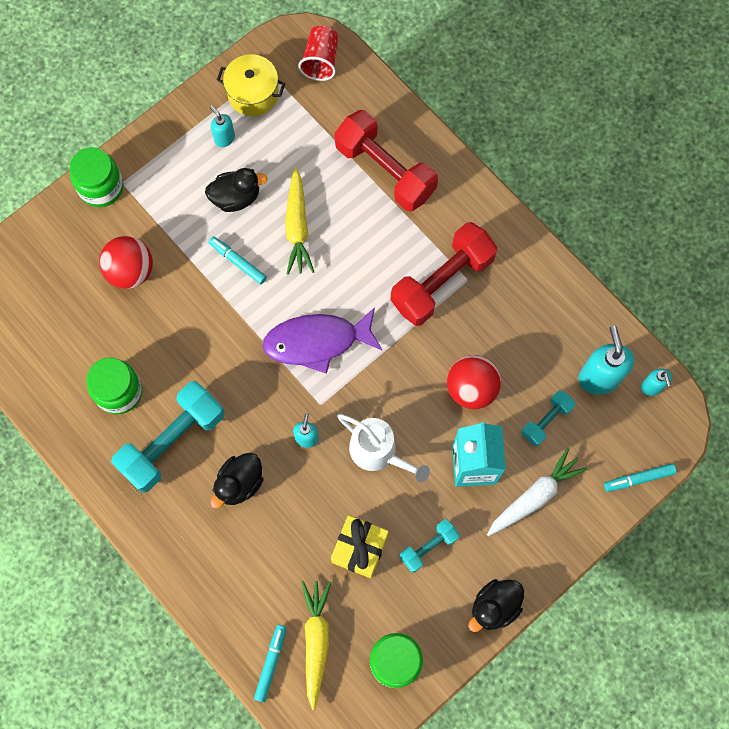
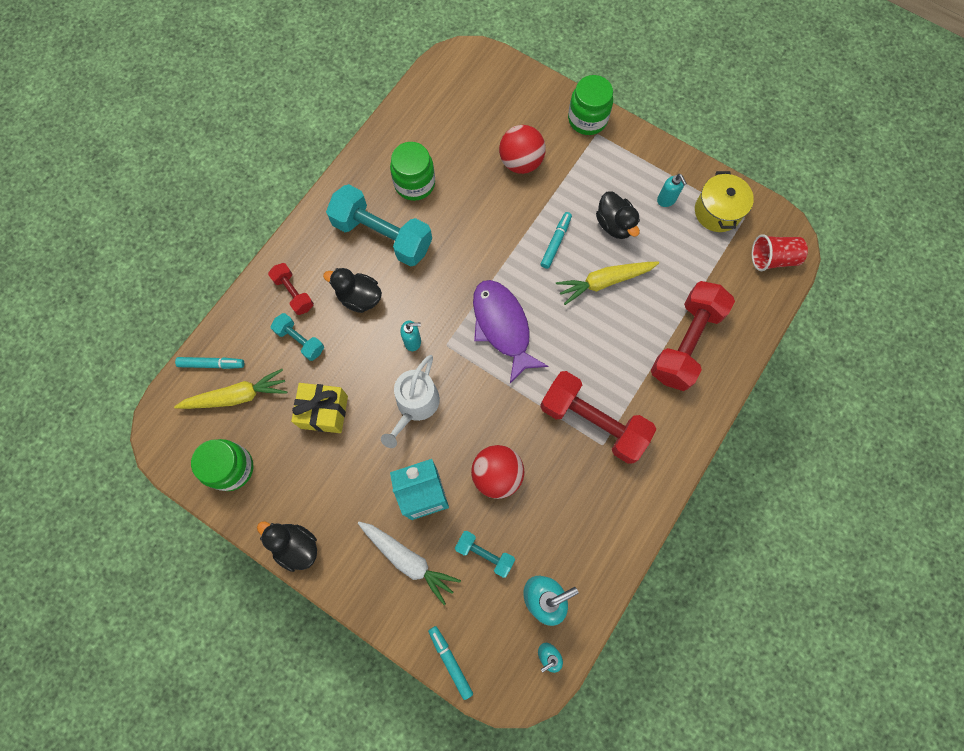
camera: 75 degrees right, 0 degrees up
(212, 555) = (294, 293): none -> red dumbbell
(224, 138) = (666, 200): turquoise soap dispenser -> turquoise soap dispenser turned 120 degrees clockwise
(428, 547) = (338, 472): turquoise dumbbell -> turquoise dumbbell (300, 340)

